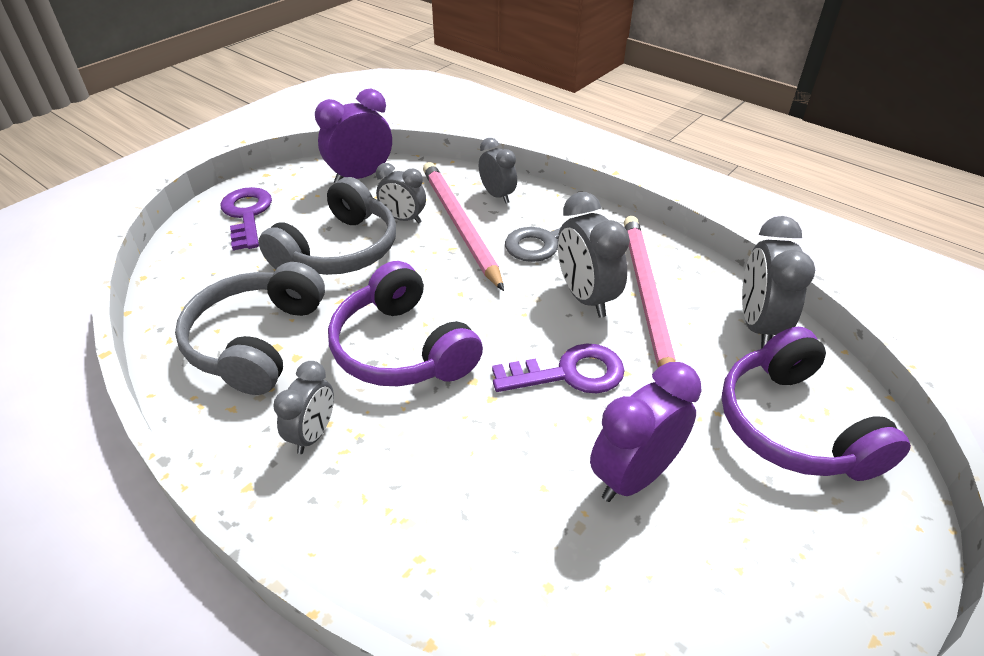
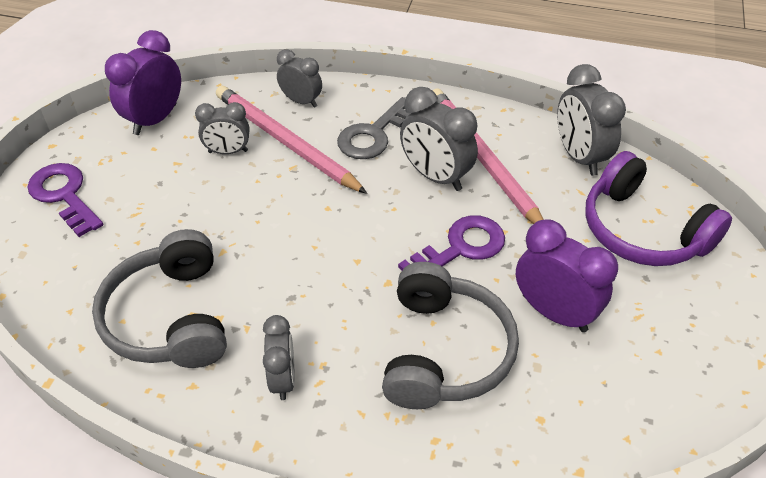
camera: 25 degrees left, 5 degrees up
(339, 250) = (187, 202): grey headphones -> grey headphones (444, 351)
(402, 348) = (309, 276): purple headphones -> none
(633, 476) = (554, 312): purple clock -> purple clock turned 105 degrees clockwise

